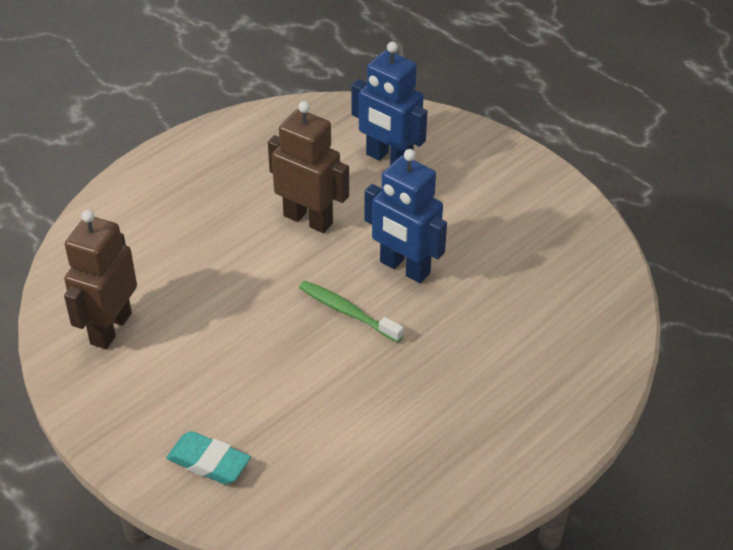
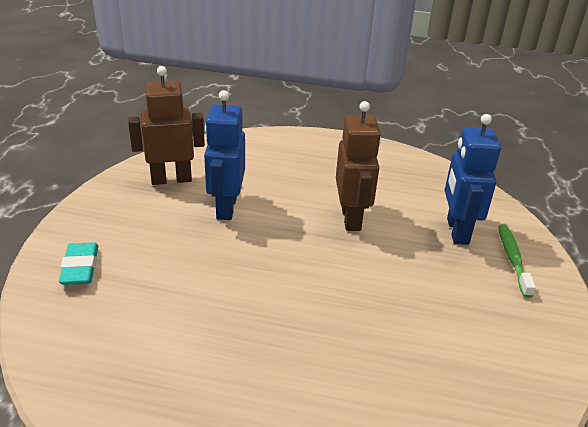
camera: 55 degrees right, 10 degrees down
(347, 312) = (281, 275): green toothbrush -> green toothbrush (513, 259)
(404, 268) = (356, 287): blue robot -> blue robot (226, 207)

